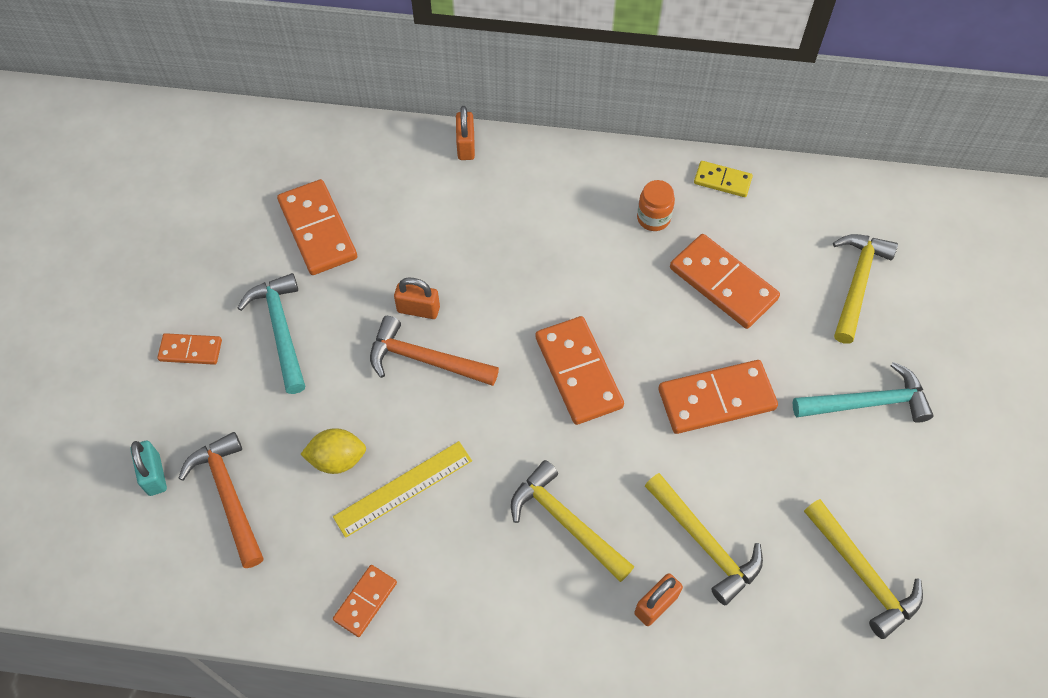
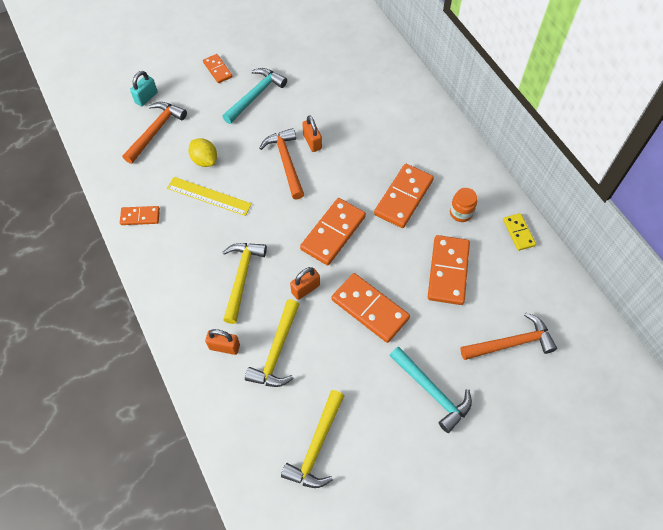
camera: 55 degrees right, 0 degrees up
(317, 230) = (322, 74): orange domino -> orange domino (403, 197)
(466, 146) = (427, 102): orange padlock -> orange padlock (305, 289)
(857, 283) = (511, 343): yellow hammer -> orange hammer

